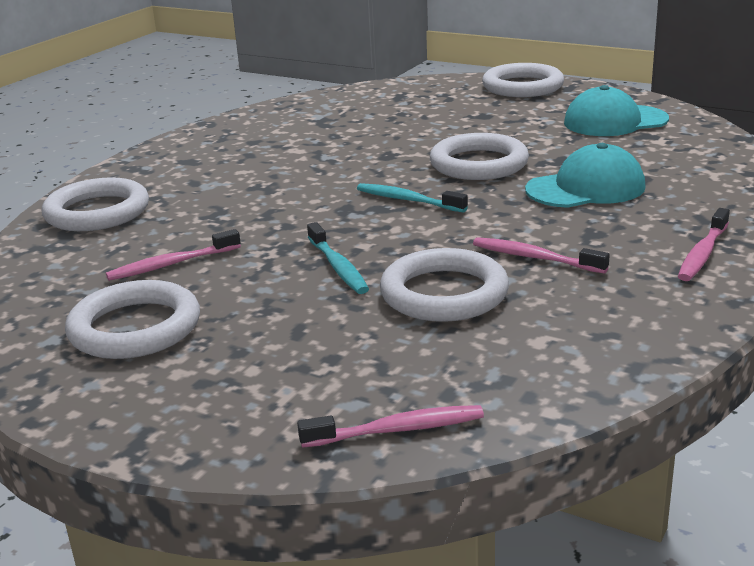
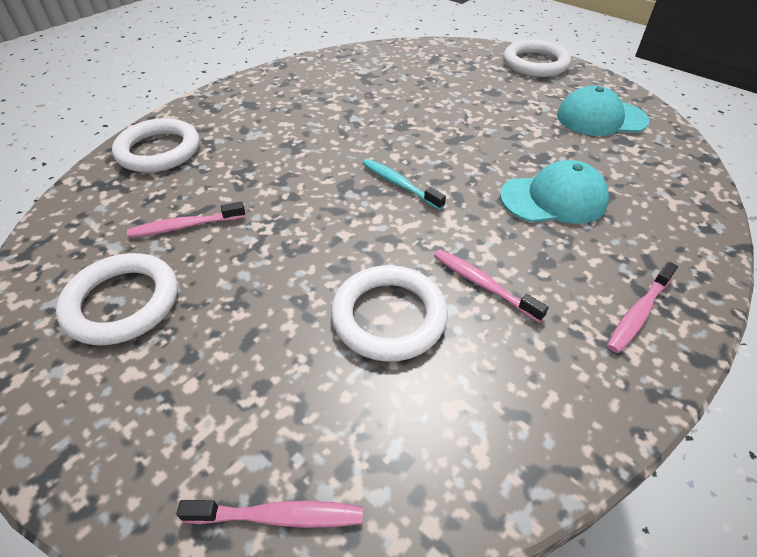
camera: 10 degrees right, 20 degrees up
(338, 267) = (313, 259): turquoise toothbrush -> none
(479, 164) = (472, 150): white ring -> none

